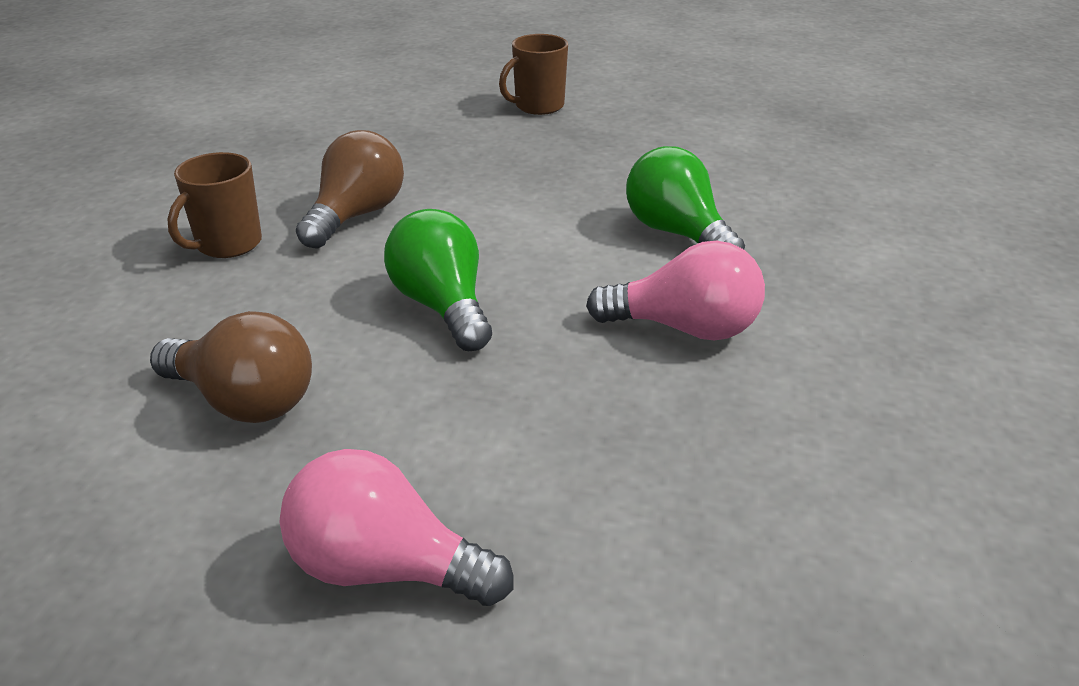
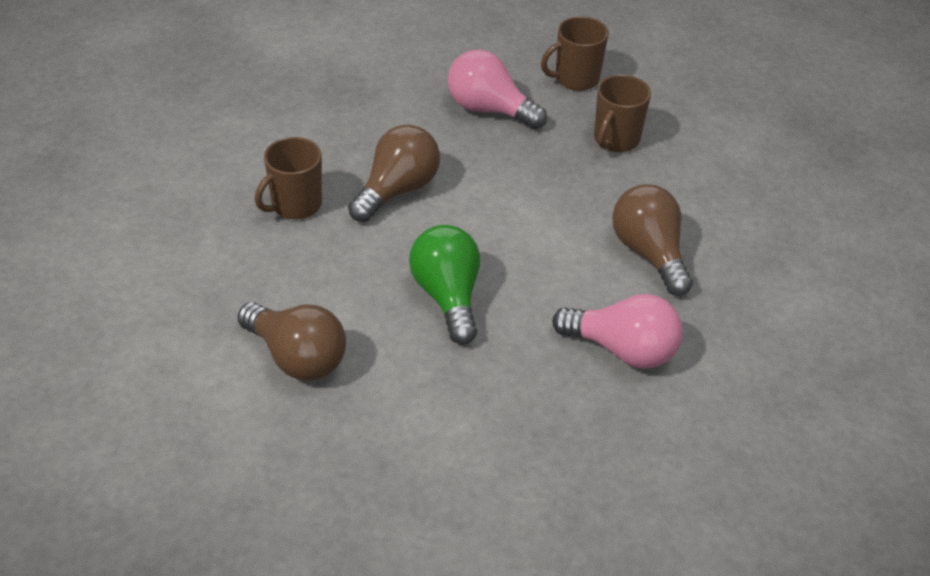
camera: 10 degrees right, 10 degrees up
(385, 568) = (373, 501): pink light bulb -> pink light bulb (489, 109)
(599, 146) = (615, 140): none -> brown mug
(677, 233) = (649, 253): green light bulb -> brown light bulb

